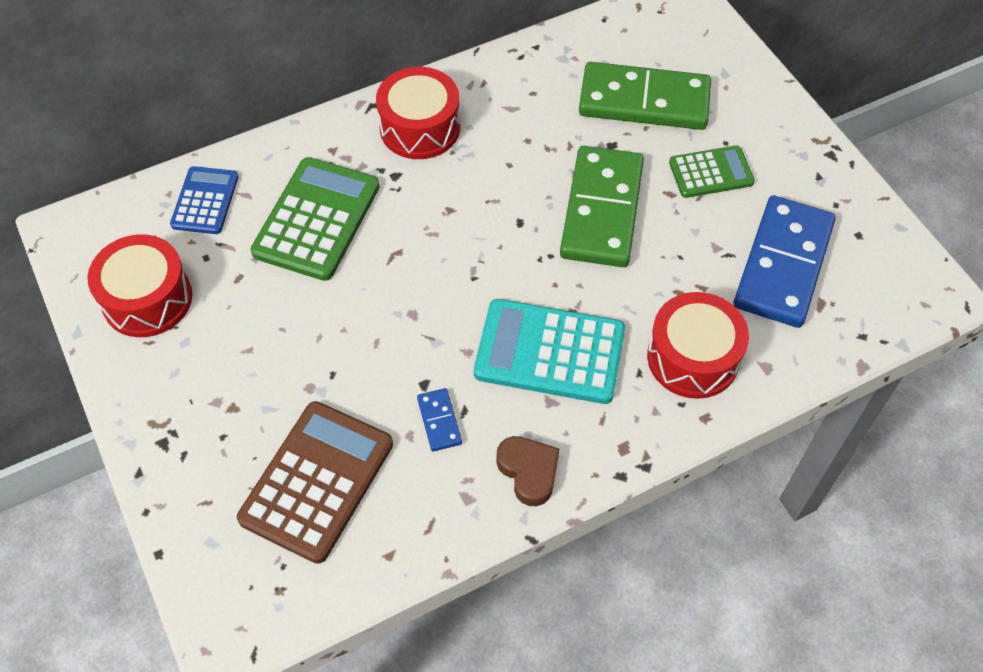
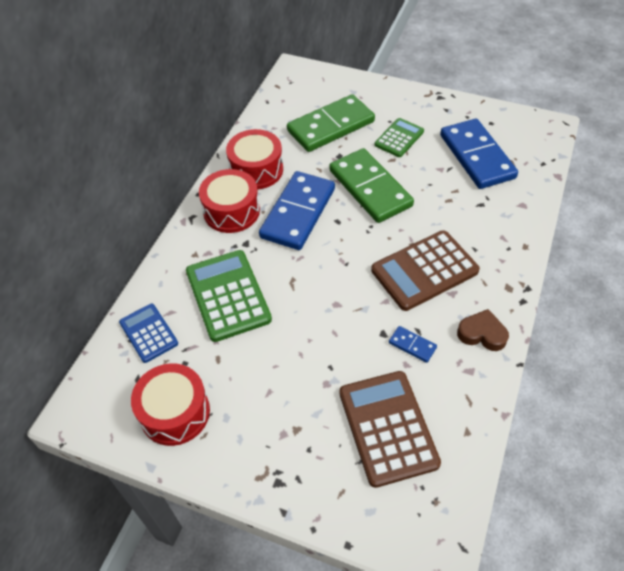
camera: 40 degrees left, 5 degrees down
(487, 181) = (298, 213): none -> blue domino
(549, 352) = (424, 271): turquoise calculator -> brown calculator
(693, 358) = (489, 224): red drum -> red drum (256, 170)

